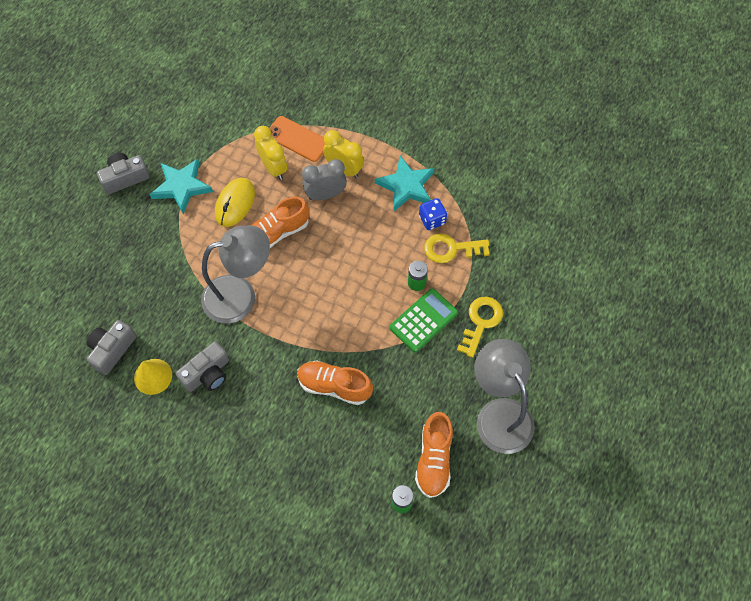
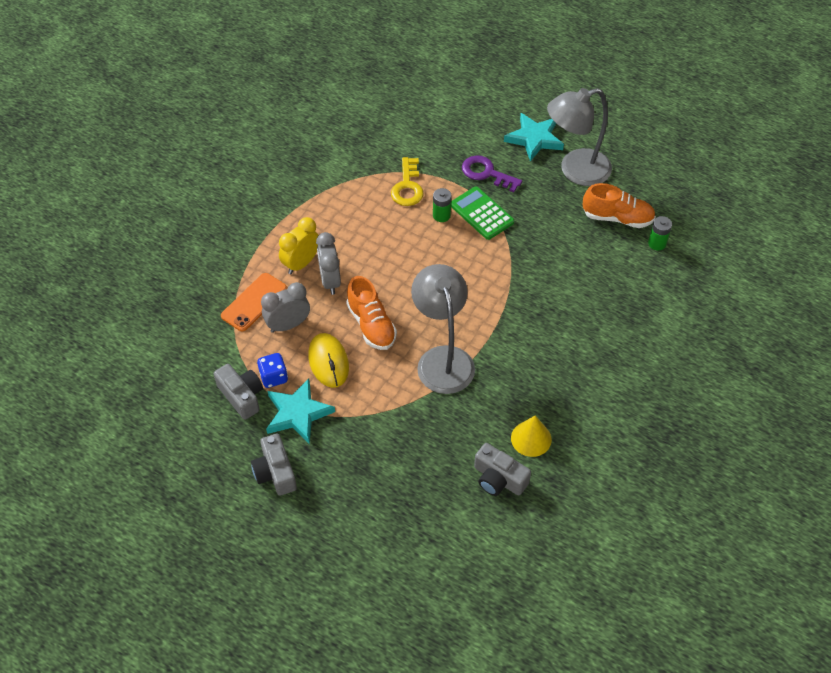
camera: 85 degrees left, 10 degrees down
(207, 374) = (530, 389): grey camera -> grey camera (241, 396)
(235, 203) = (328, 362): yellow mouse -> yellow mouse turned 45 degrees clockwise
(274, 168) = (288, 325): yellow clock -> grey clock
(334, 386) = (546, 285): orange shoe -> none
(406, 186) = (331, 214): turquoise star -> turquoise star (534, 139)
(432, 220) = (373, 198): blue dice -> blue dice (273, 377)
(481, 322) = (486, 173): yellow key -> purple key

